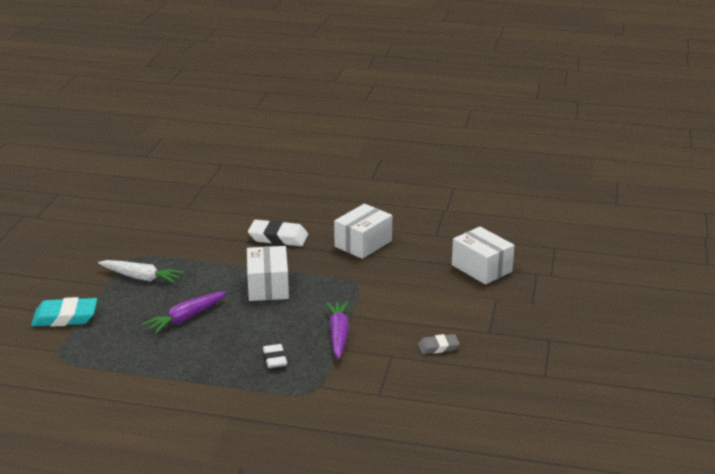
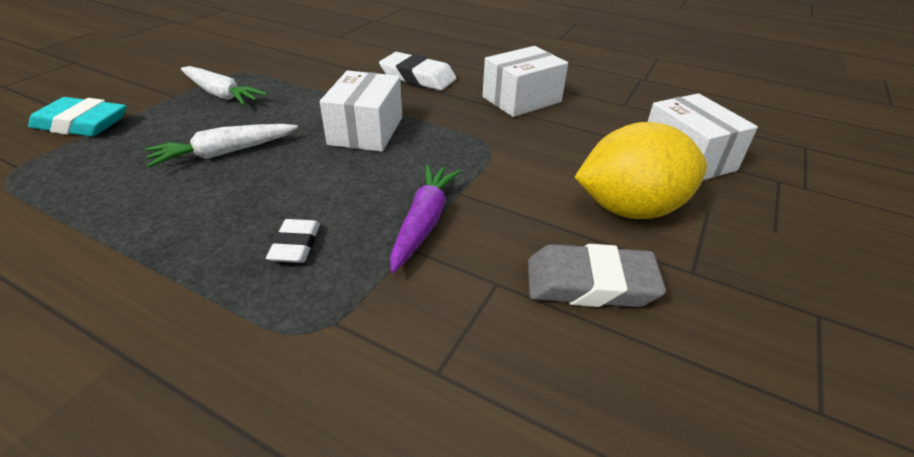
camera: 15 degrees right, 10 degrees up
(186, 318) = (224, 153): purple carrot -> white carrot
(438, 347) = (590, 284): grey eraser -> grey eraser, size x1.69
(452, 306) = (630, 209): none -> yellow lemon

